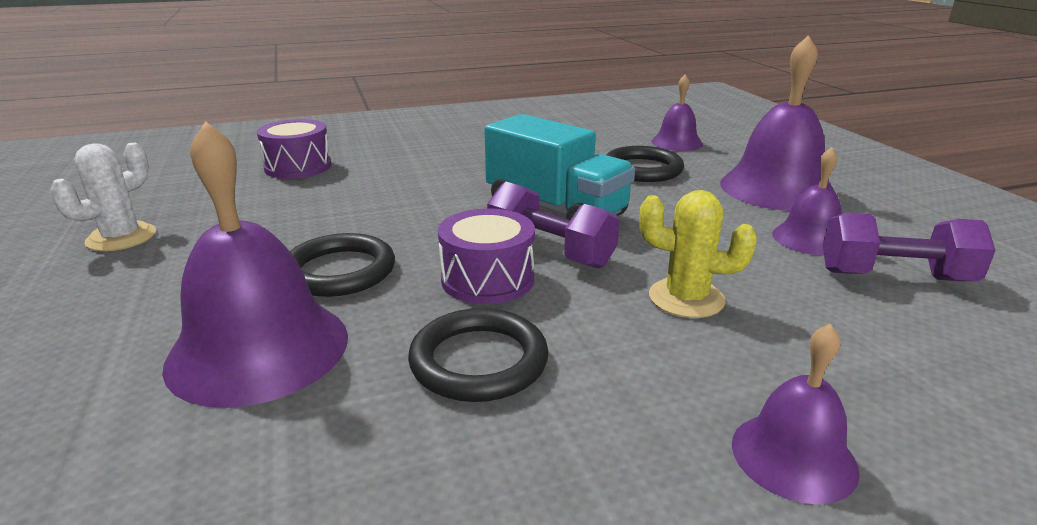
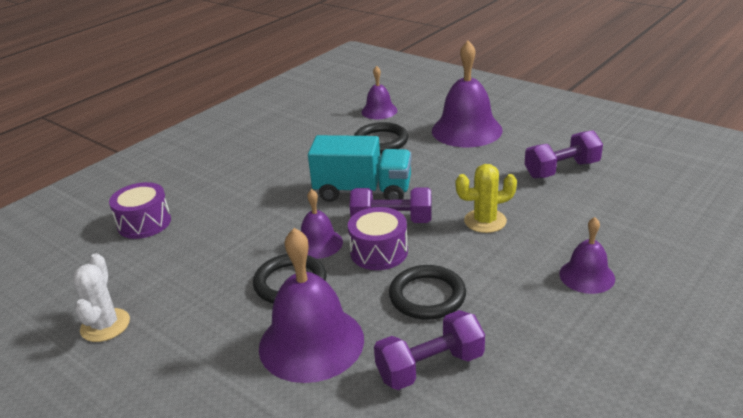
camera: 30 degrees left, 5 degrees up
(347, 468) = (430, 367): none -> purple dumbbell
(810, 238) = (509, 160): purple bell -> purple bell (318, 243)

